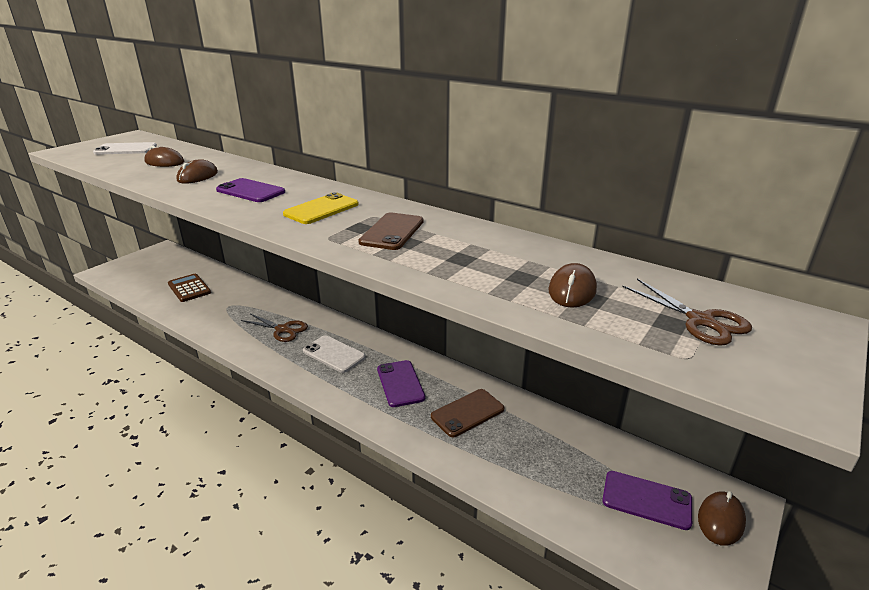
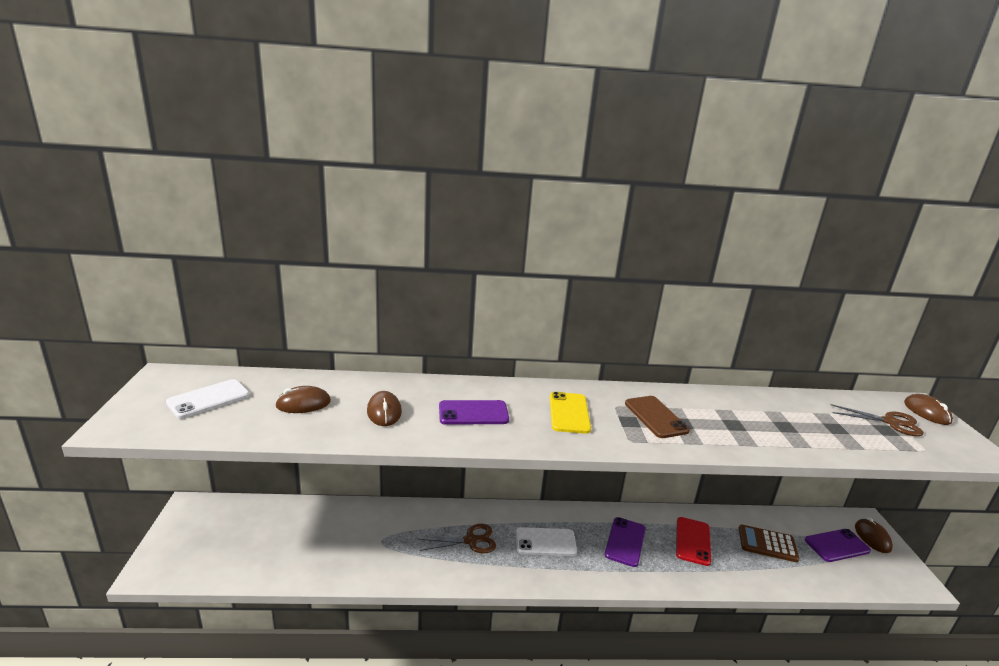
camera: 40 degrees left, 5 degrees down
(189, 288) = (306, 541): brown calculator -> brown calculator (767, 544)
(400, 383) = (625, 542): purple phone -> purple phone turned 75 degrees clockwise
(467, 413) = (693, 541): brown phone -> red phone
(572, 290) = (819, 426): brown mouse -> brown mouse (926, 412)

